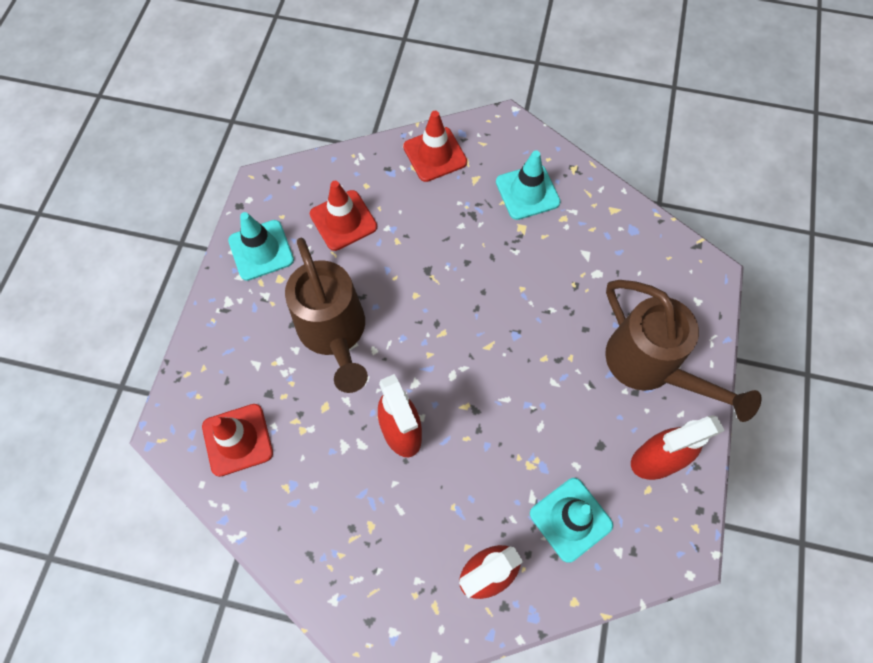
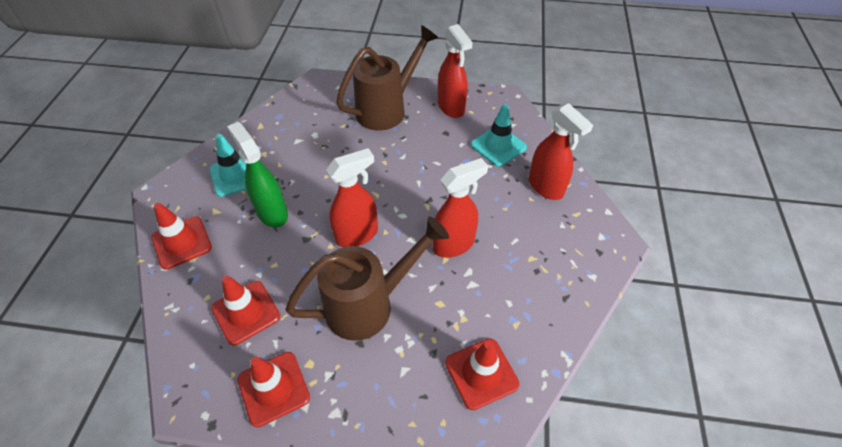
camera: 95 degrees left, 15 degrees down
(261, 250) = (273, 388): turquoise traffic cone -> red traffic cone
(427, 323) = (357, 235): none -> red spray bottle
(468, 234) = (272, 213): none -> green spray bottle

